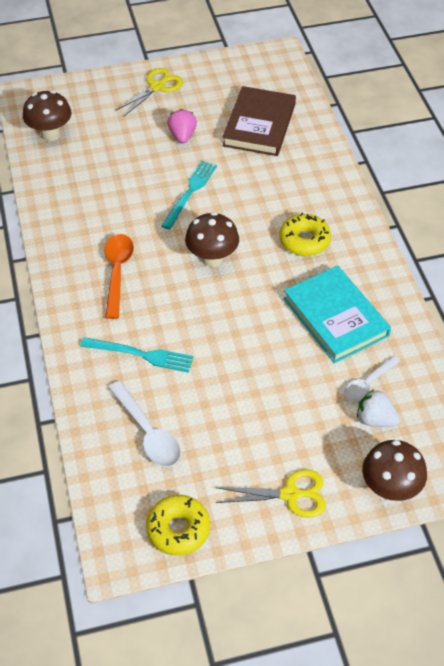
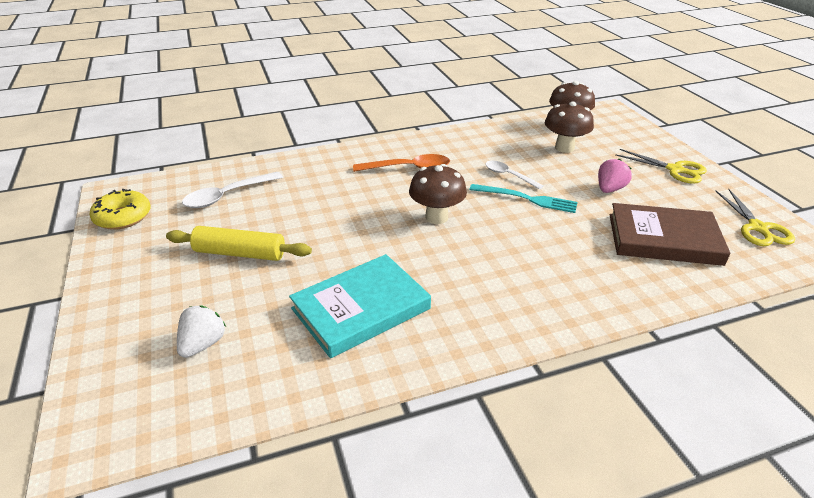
camera: 85 degrees right, 15 degrees down
(140, 354) = (313, 186): turquoise fork -> none
(182, 136) = (609, 189): pink strawberry -> pink strawberry turned 45 degrees counterclockwise
(255, 408) = (240, 253): none -> yellow rolling pin
(291, 494) = (128, 280): yellow scissors -> yellow scissors (758, 228)
(304, 241) = (480, 280): yellow donut -> none
(368, 383) = (258, 338): white spoon -> white spoon (509, 175)
(389, 488) = (102, 357): brown mushroom -> brown mushroom (564, 148)

